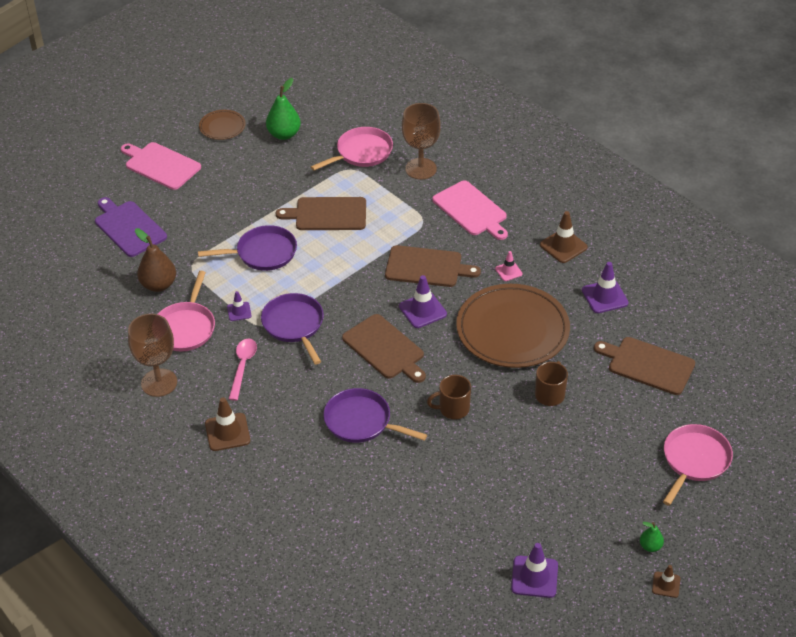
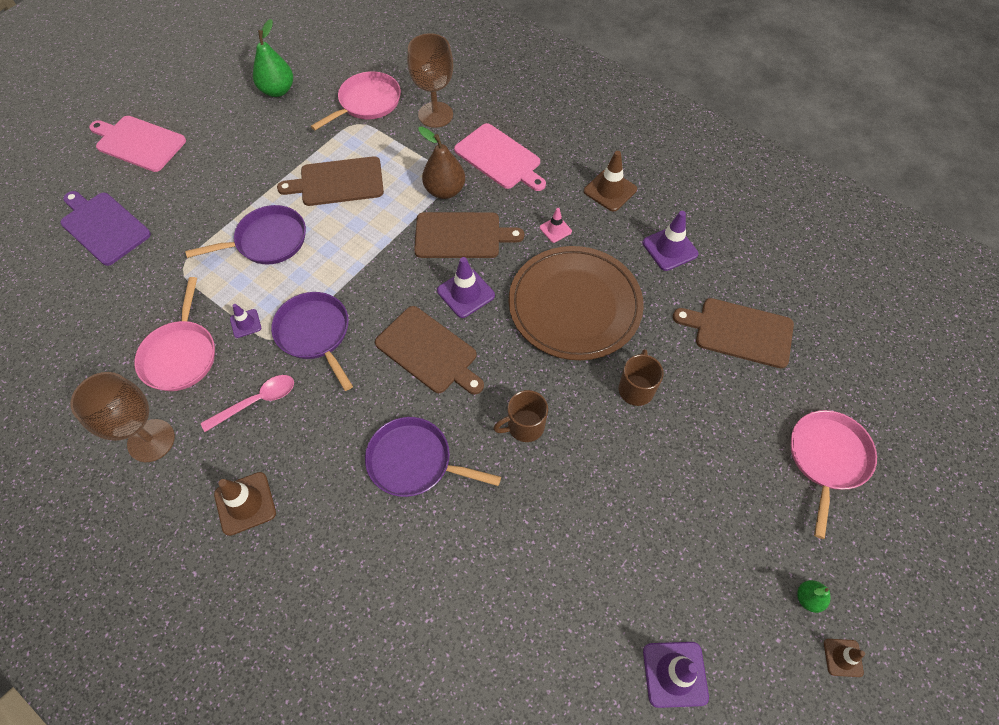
camera: 10 degrees left, 15 degrees up
(158, 285) = (144, 299): brown pear -> brown pear (445, 190)
(222, 127) = (207, 89): brown plate -> none
(243, 366) = (257, 401): pink spoon -> pink spoon turned 60 degrees clockwise

